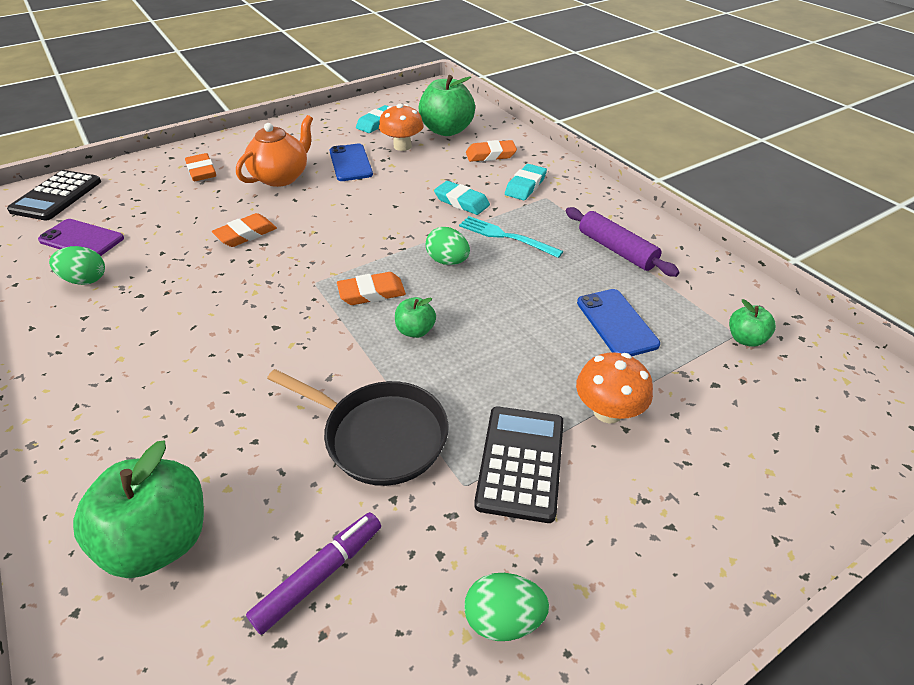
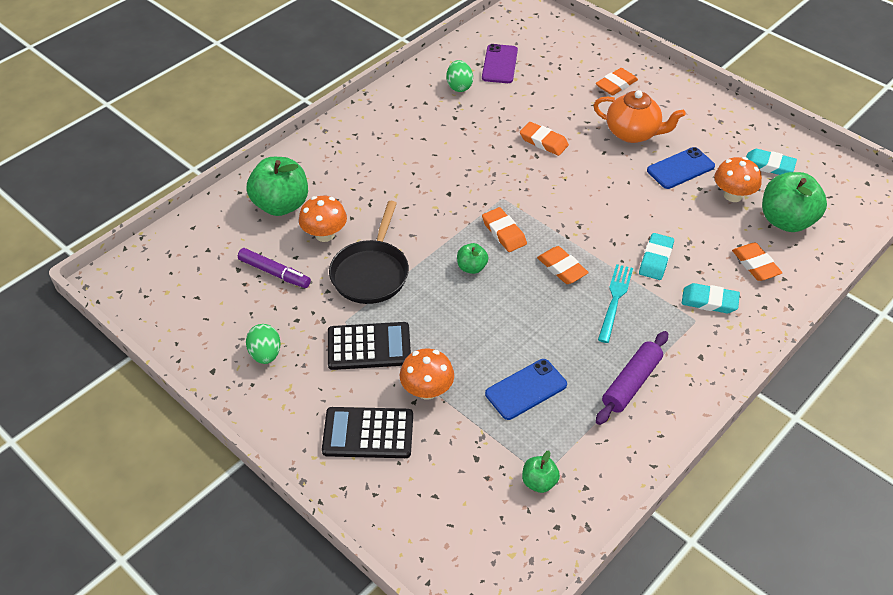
camera: 75 degrees right, 5 degrees up
(57, 196) = (543, 28): black calculator -> black calculator (368, 433)
(270, 483) = (324, 234): none -> orange mushroom
(448, 261) = (562, 268): green egg -> orange eraser

